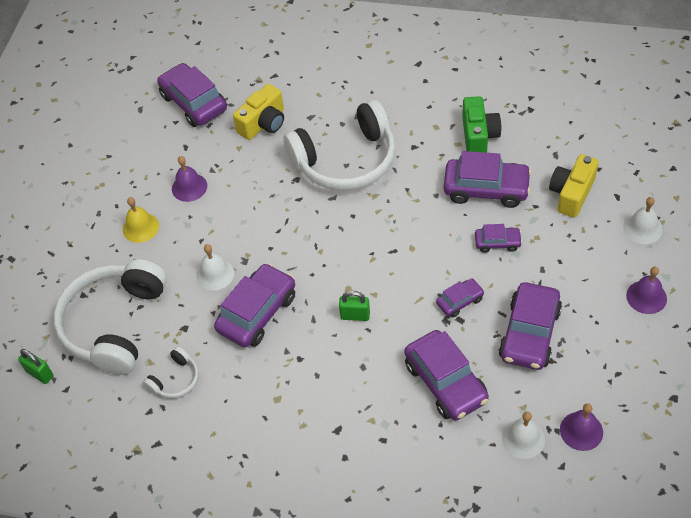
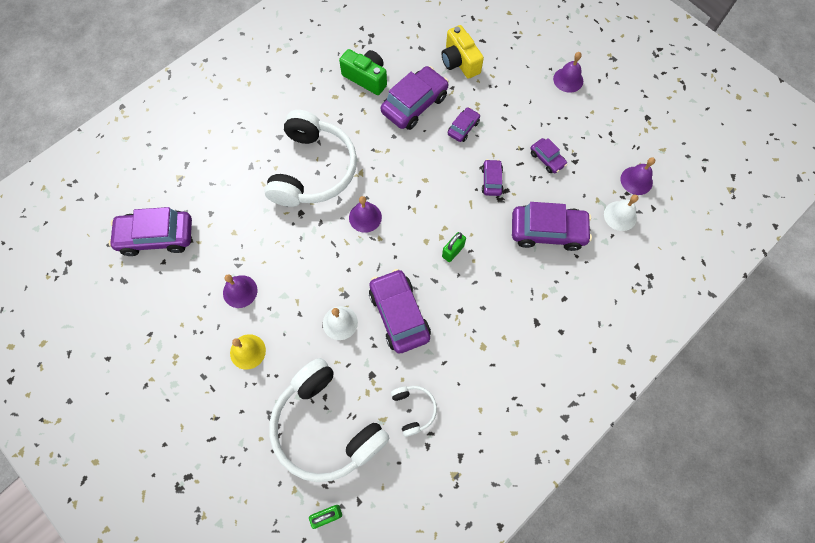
camera: 60 degrees left, 15 degrees up
(263, 123) = (226, 201): yellow camera -> none
(332, 227) = (365, 217): none -> purple bell
(529, 334) = (547, 159): purple car -> purple car, size x0.52
(642, 228) = (517, 45): white bell -> none

